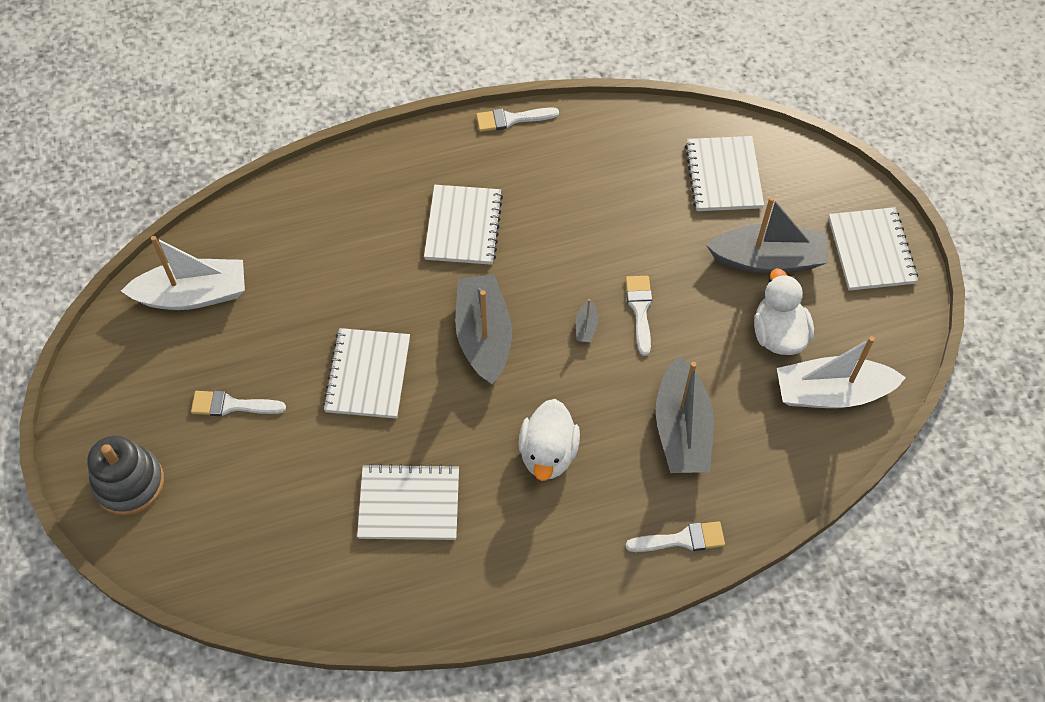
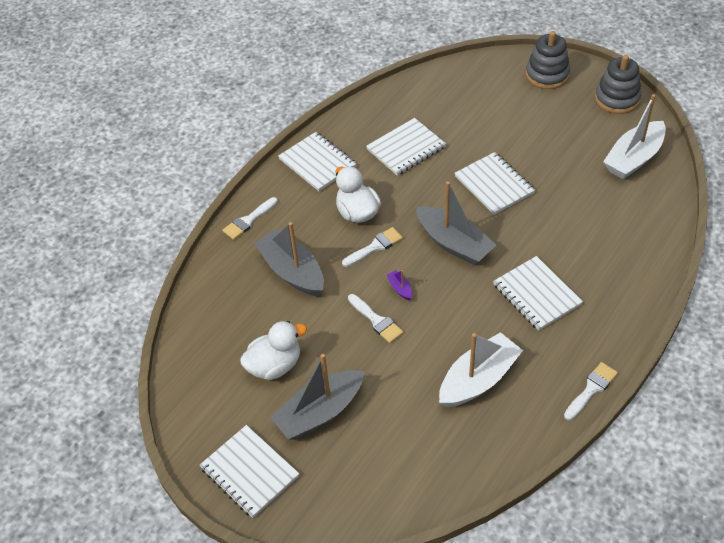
camera: 145 degrees right, 10 degrees down
(105, 382) = (617, 99): none -> grey stacking toy
(231, 405) = (544, 129): white brush -> white brush (375, 246)
(586, 327) = (400, 288): grey boat -> purple boat
(723, 175) = (402, 456): white notebook -> white notebook (317, 163)
(778, 334) = (275, 365): white duck -> white duck turned 75 degrees counterclockwise
(831, 393) = (214, 351): white boat -> white boat (478, 379)

